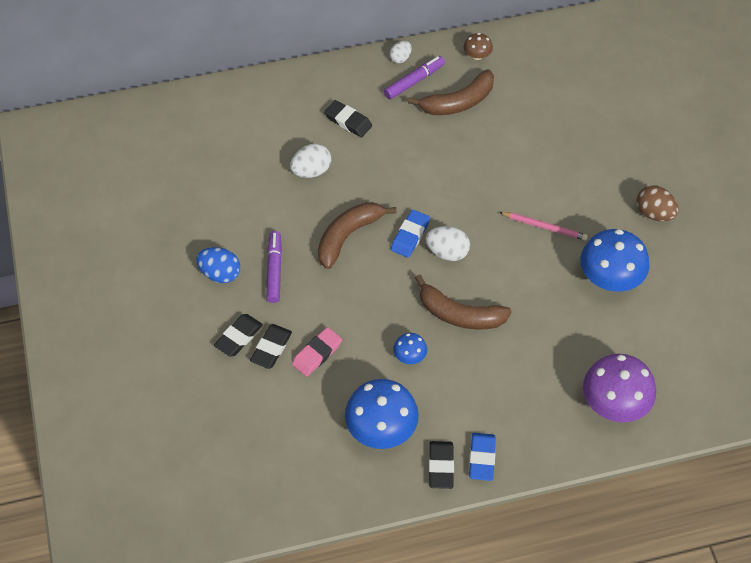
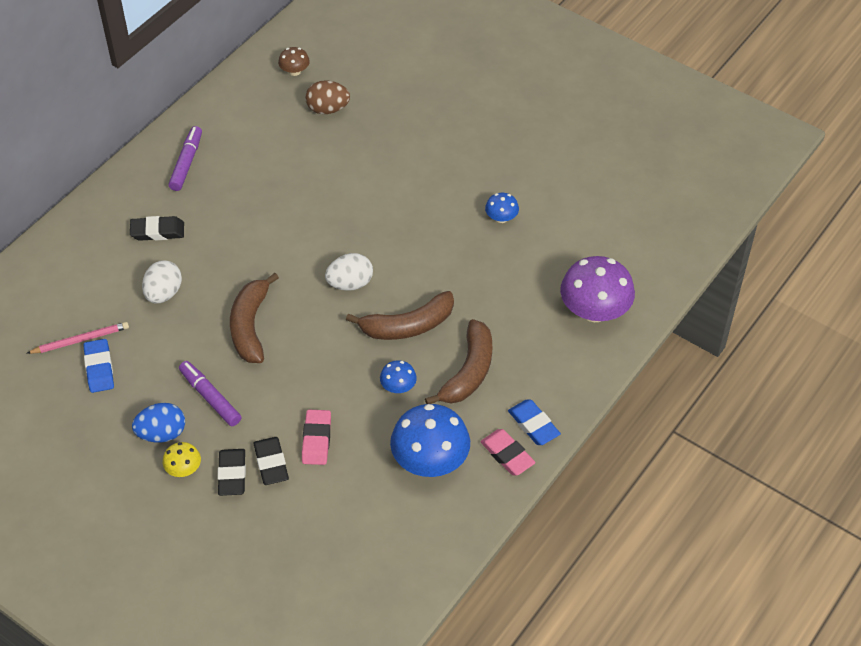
camera: 40 degrees left, 5 degrees down
(211, 309) = (183, 469): none -> yellow mushroom
(400, 58) = (155, 151): white egg -> none
(410, 236) = (305, 291): blue eraser -> blue eraser (99, 368)
(441, 466) = (507, 455): black eraser -> pink eraser
(458, 102) = (243, 157): brown banana -> brown banana (468, 372)
(477, 55) = (223, 109): brown mushroom -> brown mushroom (294, 71)
(544, 227) = (412, 212): pink pencil -> pink pencil (80, 340)
(610, 278) = (501, 218): blue mushroom -> blue mushroom, size x0.48
(654, 213) = (489, 147): brown egg -> brown egg (328, 109)

